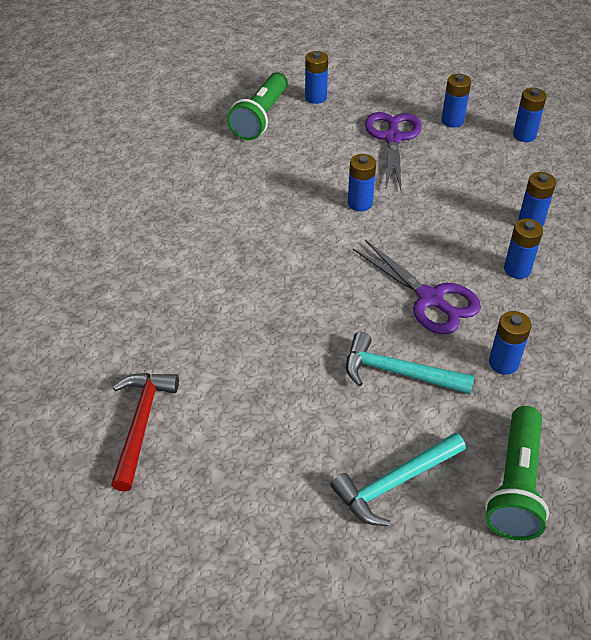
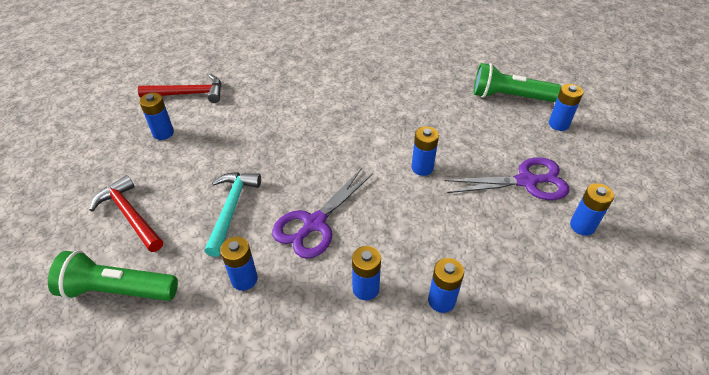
camera: 80 degrees right, 0 degrees up
(395, 483) = (130, 215): turquoise hammer -> red hammer
(524, 135) = (593, 294): blue battery -> blue battery (163, 133)

